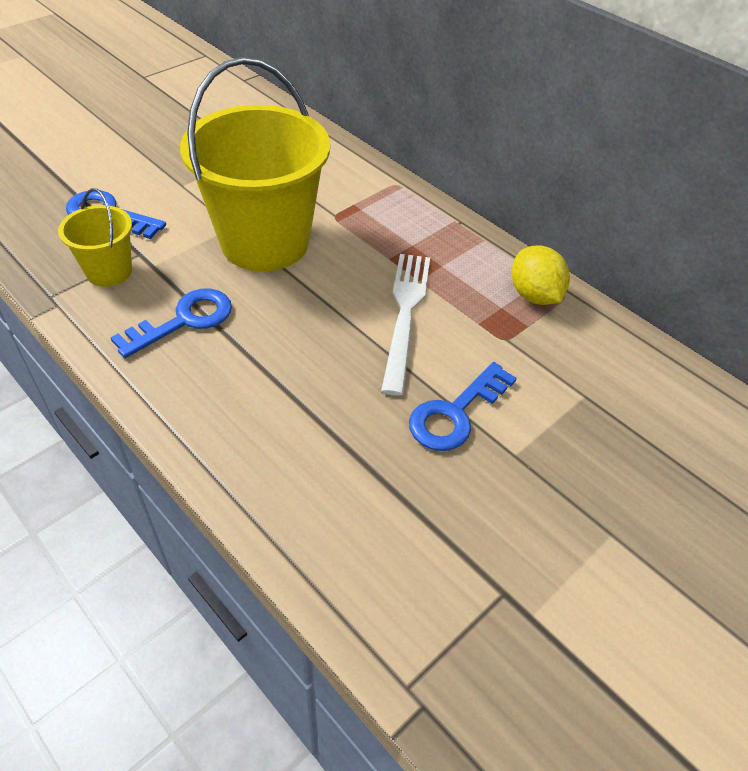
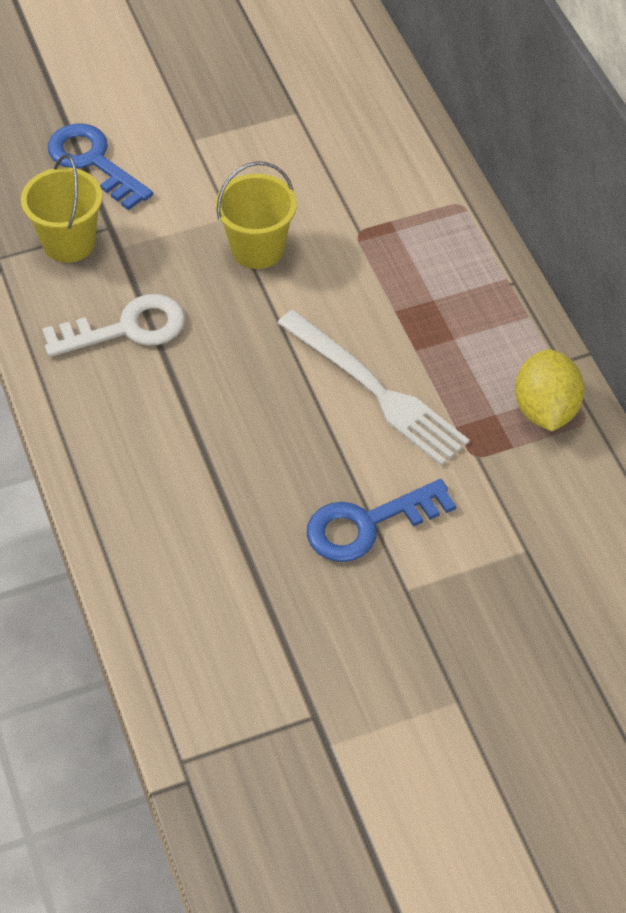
camera: 25 degrees right, 5 degrees up
(183, 321) = (126, 328): blue key -> white key
(265, 242) = (257, 249): yellow bucket -> yellow bucket, size x0.48
(405, 314) = (375, 391): white fork -> white fork turned 105 degrees clockwise

